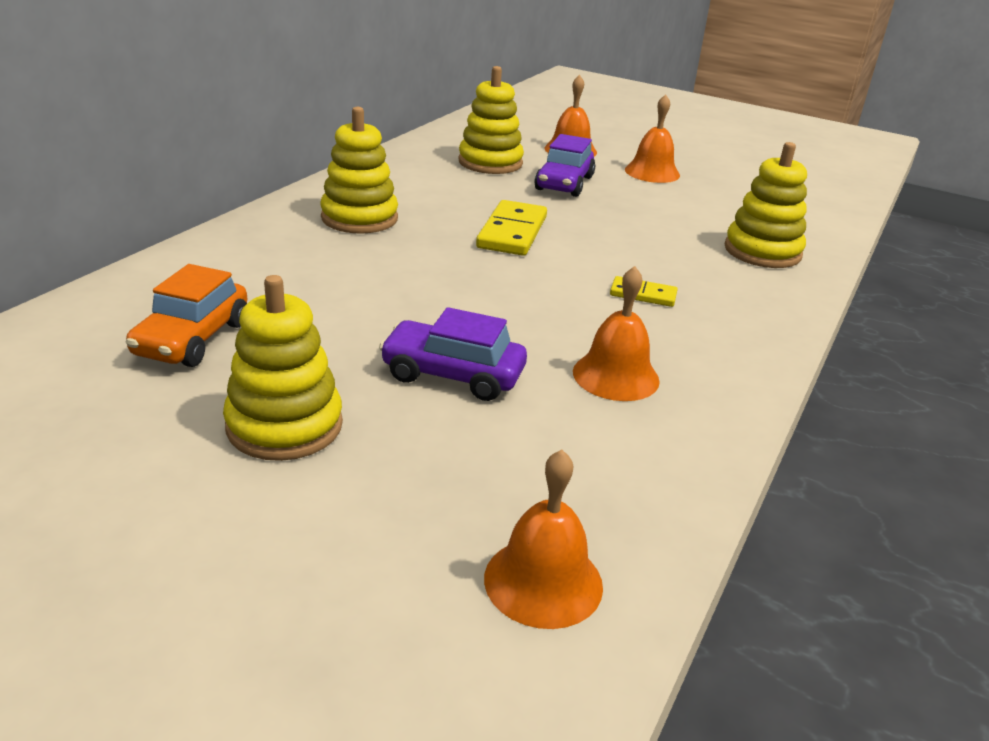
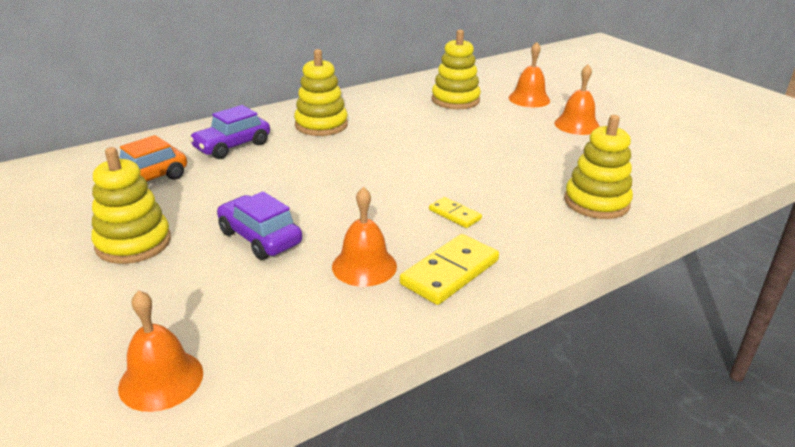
camera: 30 degrees right, 0 degrees up
(512, 232) = (412, 152): yellow domino -> yellow domino (450, 272)
(564, 183) = (493, 123): purple car -> purple car (232, 146)

